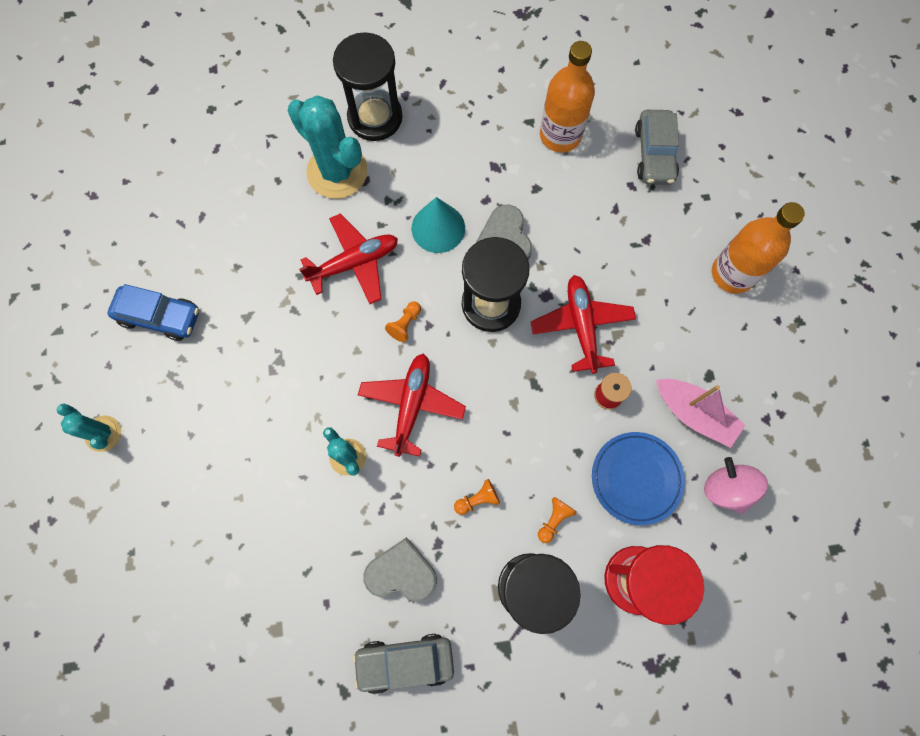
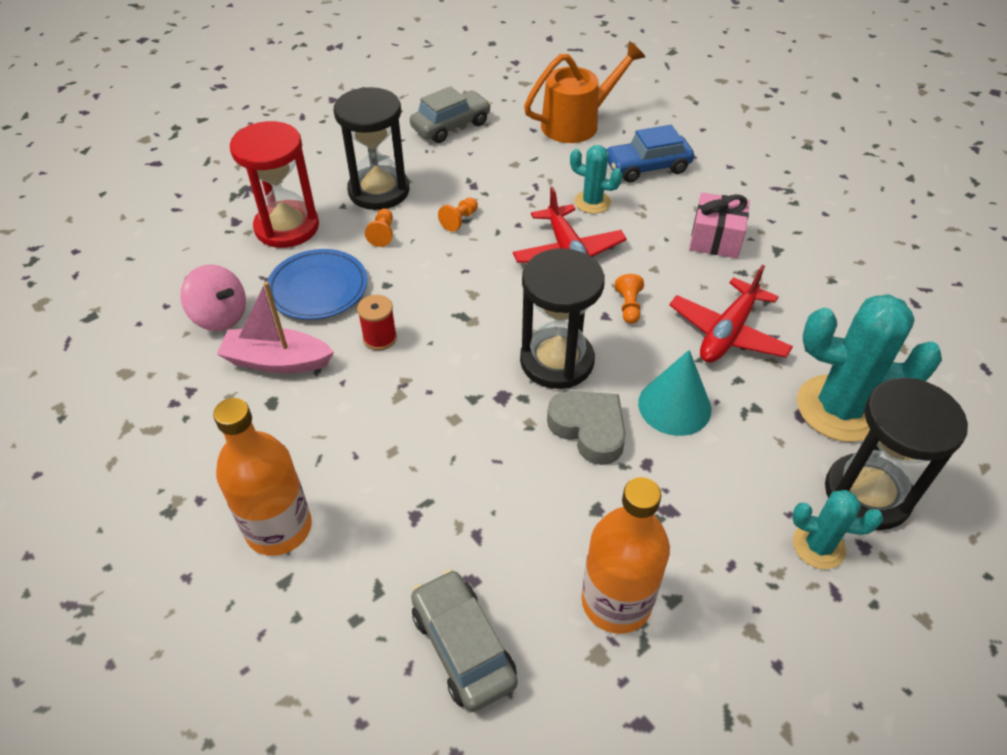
camera: 150 degrees right, 25 degrees down
(103, 433) = (793, 142): turquoise cactus -> turquoise cactus (818, 546)
(160, 316) = (847, 219): blue car -> blue car (647, 167)
(275, 587) = (577, 123): none -> orange watering can
(283, 354) = (715, 239): none -> pink gift
(402, 572) = (489, 162): grey heart -> none
(581, 326) = (444, 385): red plane -> none

